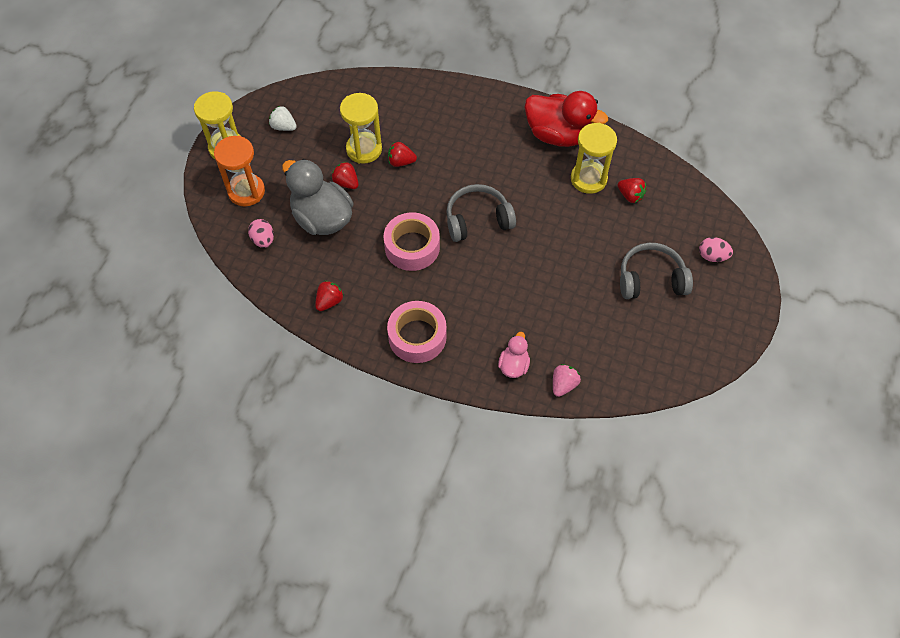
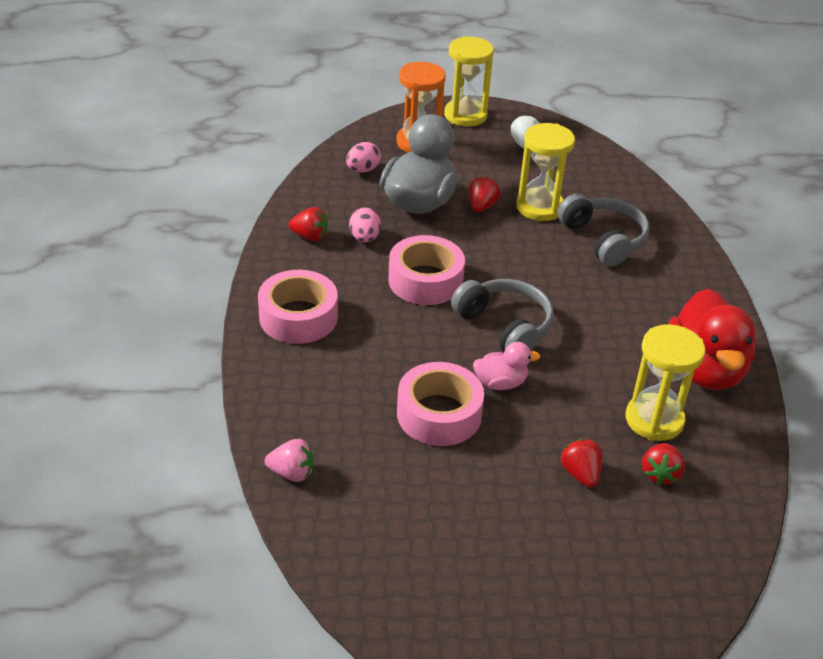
camera: 65 degrees right, 20 degrees down
(401, 162) = (544, 240): red strawberry -> red strawberry (580, 474)
(513, 365) = (299, 415): pink duck -> pink duck (500, 383)
(543, 287) = (439, 414): none -> pink tape
(651, 279) = (525, 533): grey headphones -> grey headphones (604, 239)
(712, 256) = (619, 604): pink egg -> pink egg (364, 238)

